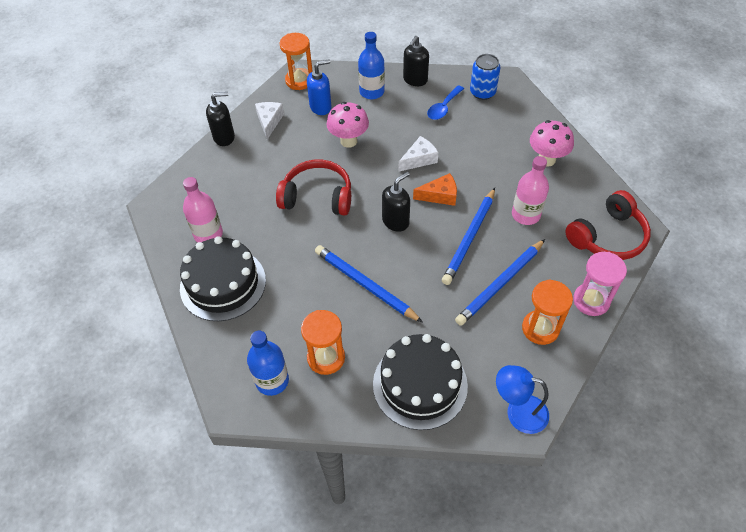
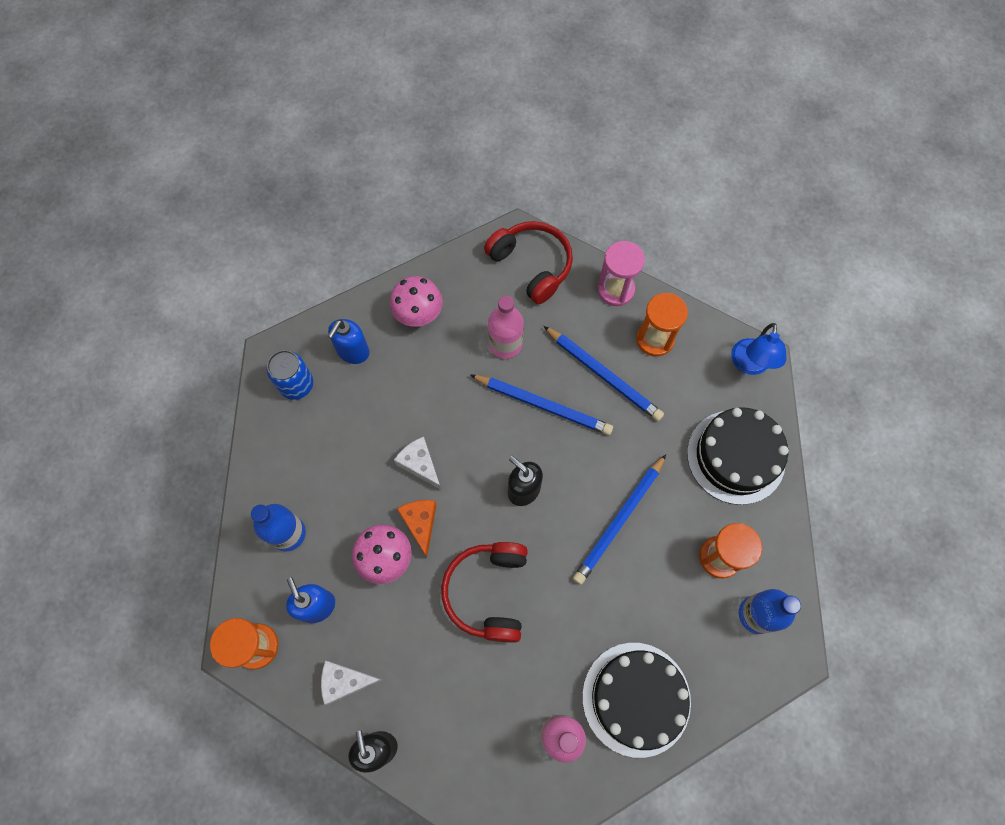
camera: 95 degrees left, 15 degrees up
(415, 80) = (266, 473): black soap dispenser -> none
(440, 195) = (480, 438): orange cheese -> orange cheese (420, 523)
(443, 108) = (324, 435): blue spoon -> none
(511, 121) = (353, 352): none -> blue soap dispenser

